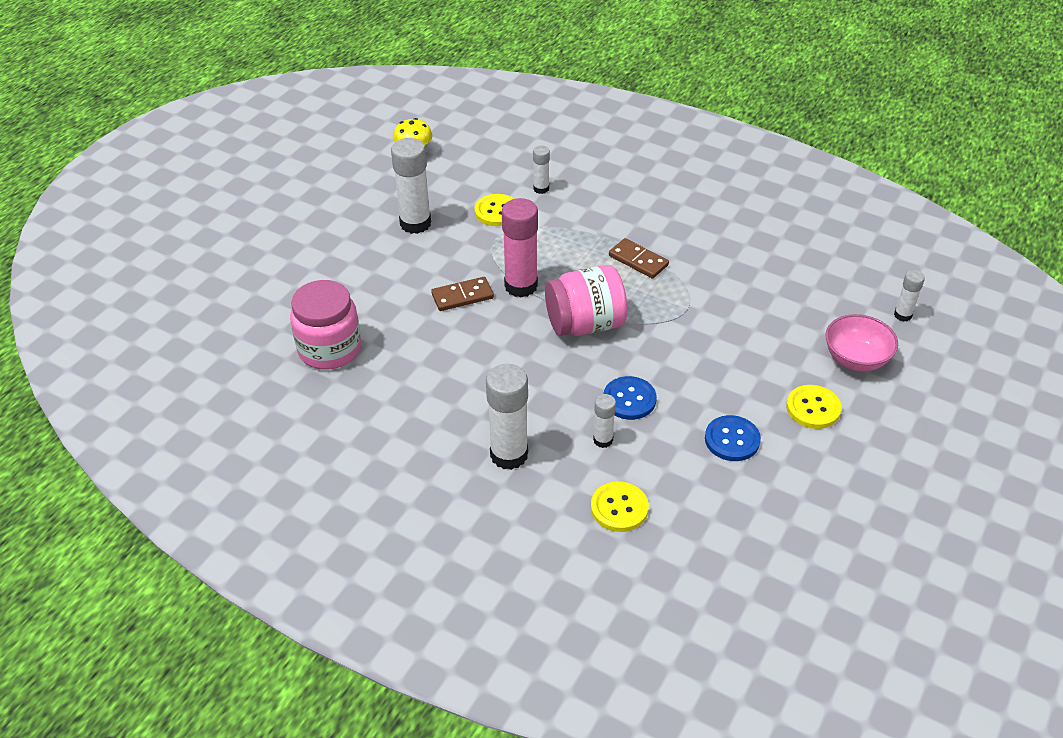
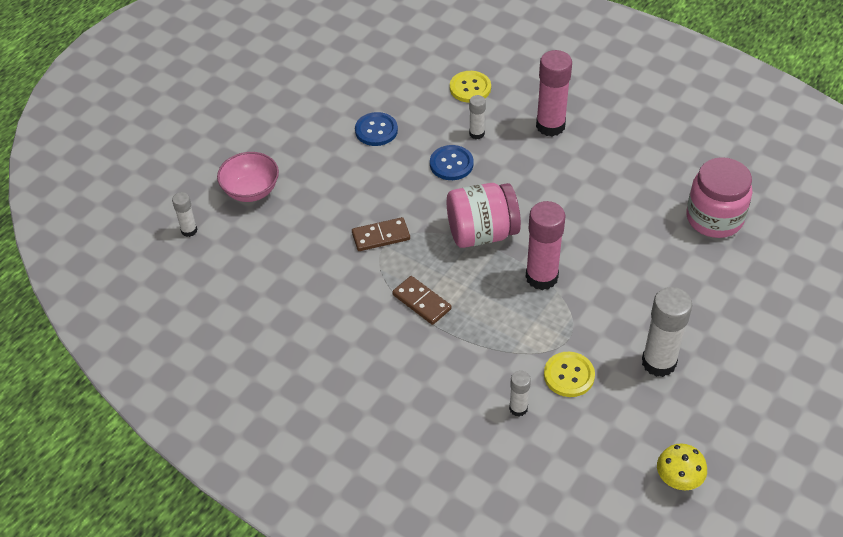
camera: 175 degrees left, 5 degrees up
(462, 296) = (598, 268): brown domino -> brown domino (381, 236)
(509, 455) = (550, 126): white glue stick -> pink glue stick
(813, 408) = (304, 151): yellow button -> none

